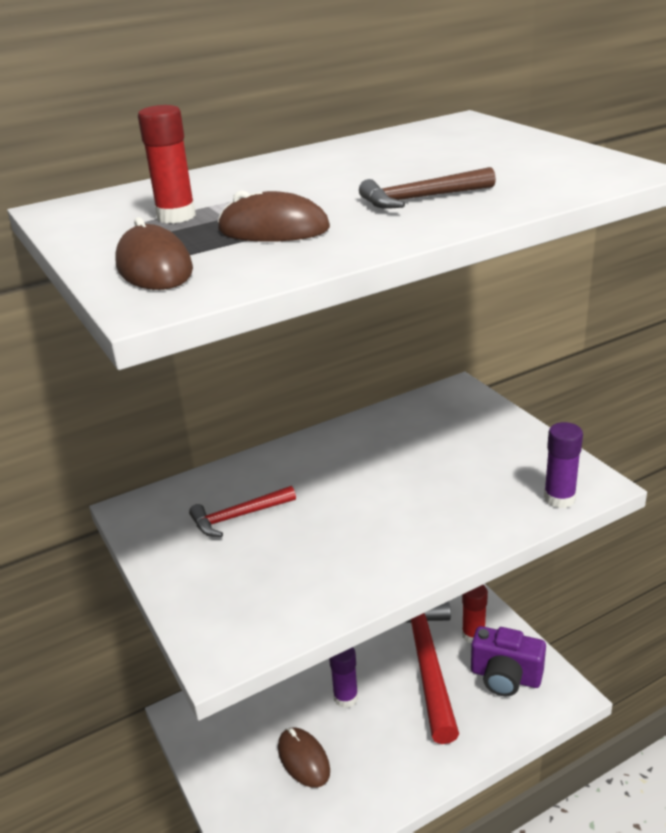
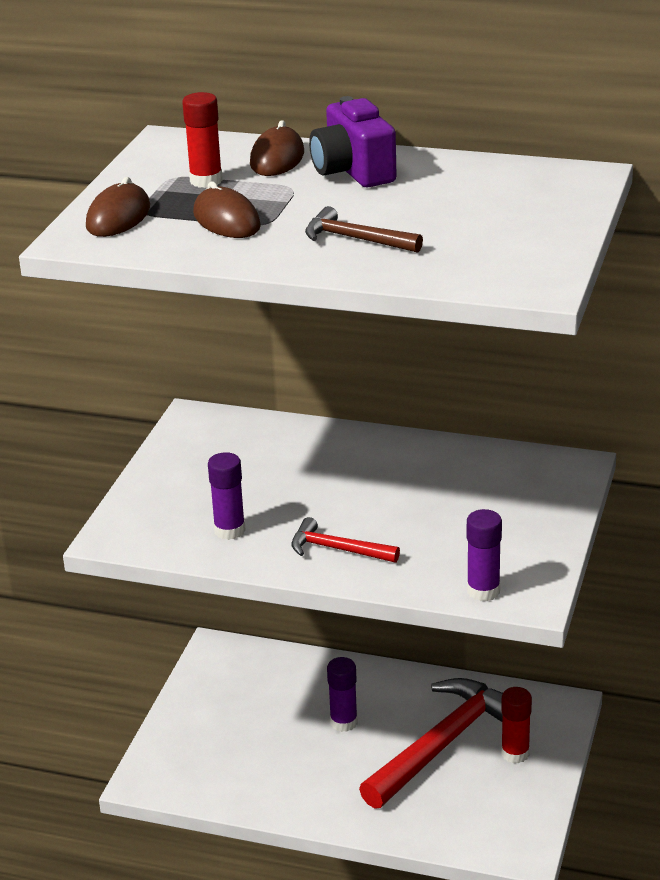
camera: 45 degrees right, 0 degrees up
(239, 516) = (249, 463): red hammer -> red hammer (338, 549)
(303, 759) = (256, 739): brown mouse -> brown mouse (277, 158)
(312, 577) = (229, 530): none -> purple glue stick
(505, 677) = (491, 801): purple camera -> purple camera (353, 172)

